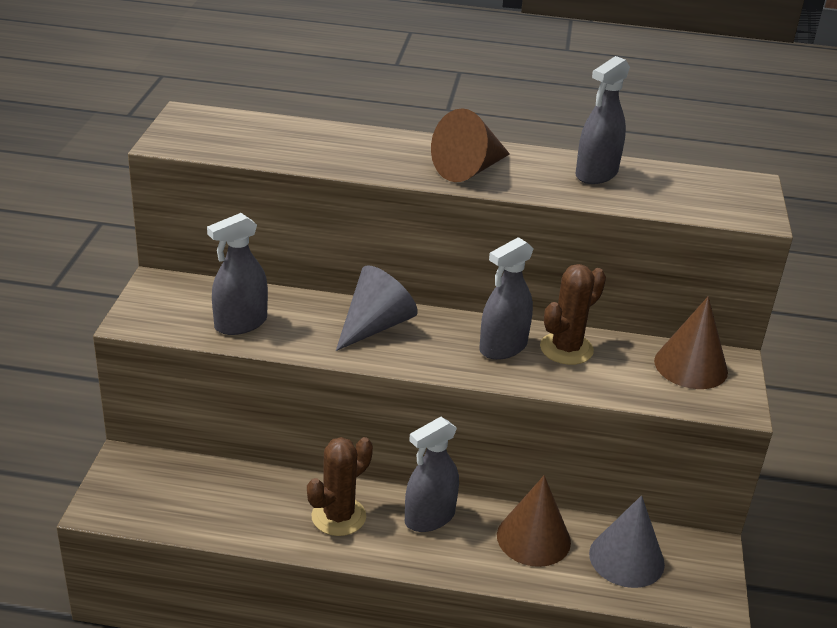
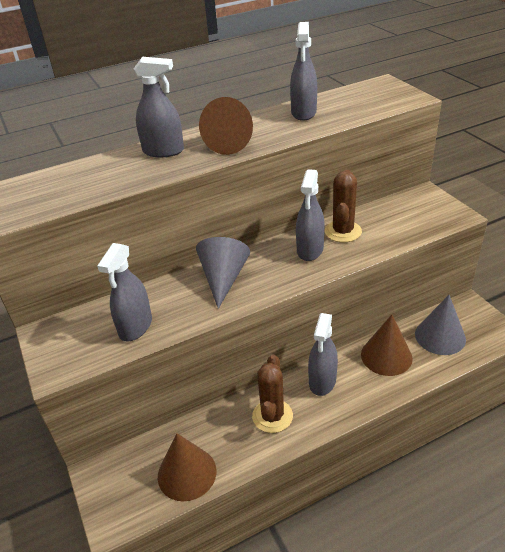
camera: 30 degrees left, 5 degrees up
(389, 146) = (163, 151): none -> grey spray bottle
(690, 366) = (411, 206): brown cone -> brown cone (187, 473)

